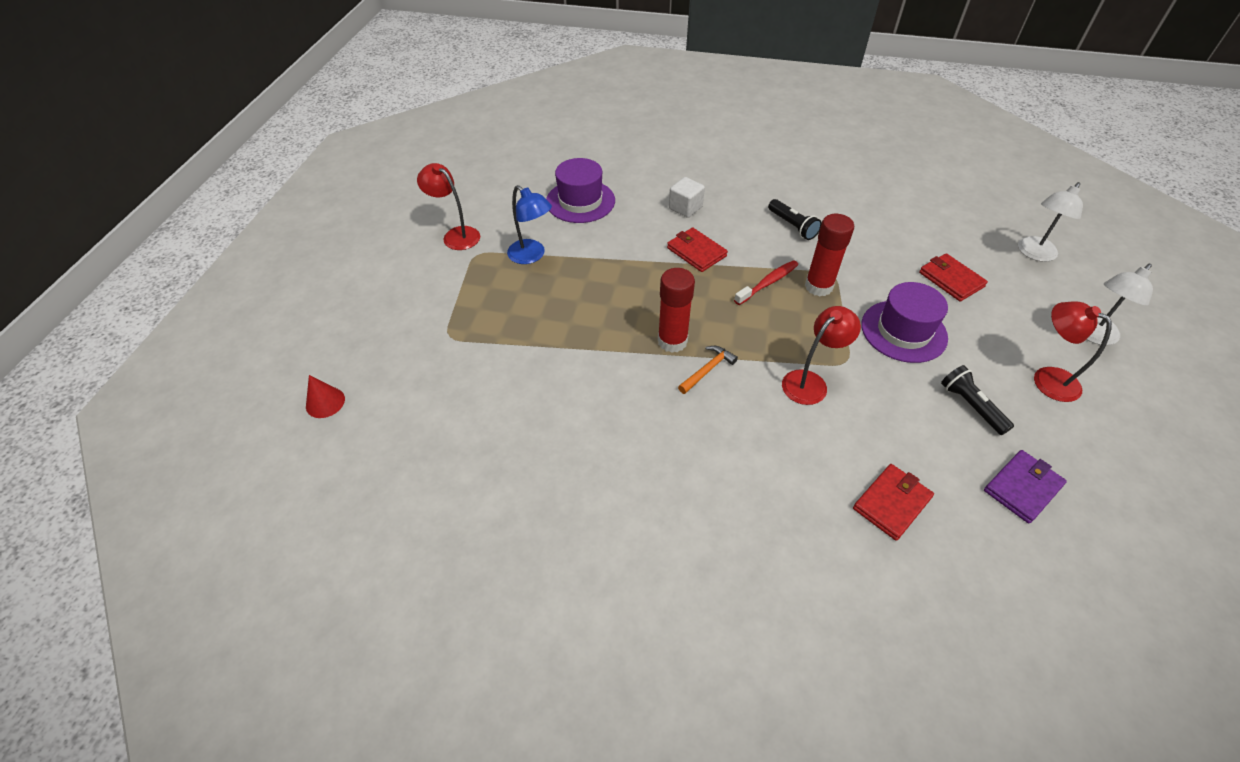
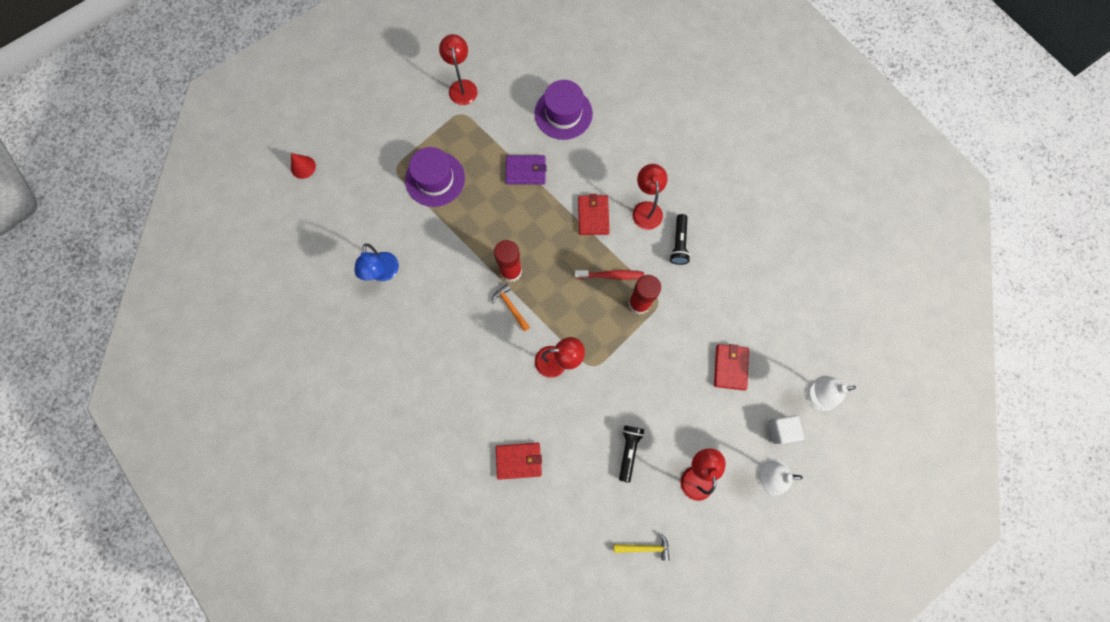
camera: 40 degrees right, 25 degrees up
(532, 256) = (491, 140): blue lamp -> blue lamp (384, 273)
(685, 208) = (625, 172): white cube -> white cube (781, 430)
(707, 370) = (510, 307): orange hammer -> orange hammer turned 120 degrees counterclockwise
(735, 220) = (646, 209): none -> red lamp
(903, 331) = (652, 376): purple hat -> purple hat (435, 179)
(1022, 488) = (595, 513): purple wallet -> purple wallet (526, 171)
(1104, 479) = (645, 547): none -> yellow hammer

